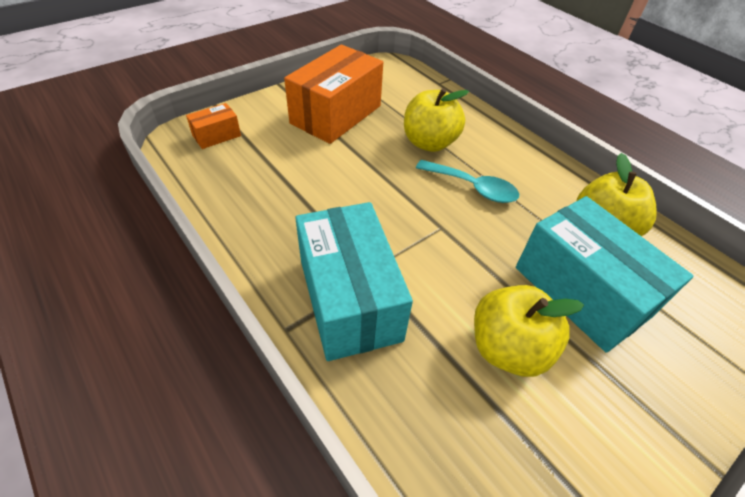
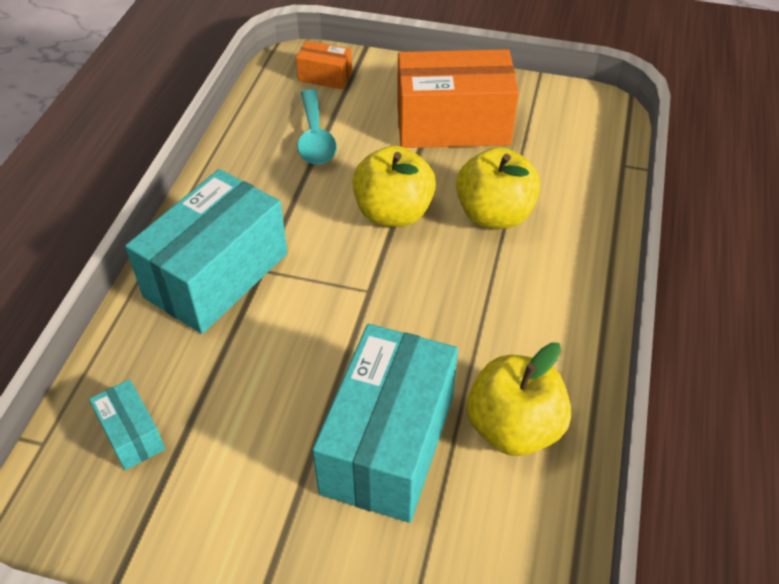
camera: 55 degrees right, 0 degrees up
(473, 187) = (459, 285): turquoise spoon -> turquoise spoon (315, 138)
(475, 451) = (132, 434): none -> turquoise box
(507, 348) = (257, 411): yellow apple -> yellow apple (393, 213)

